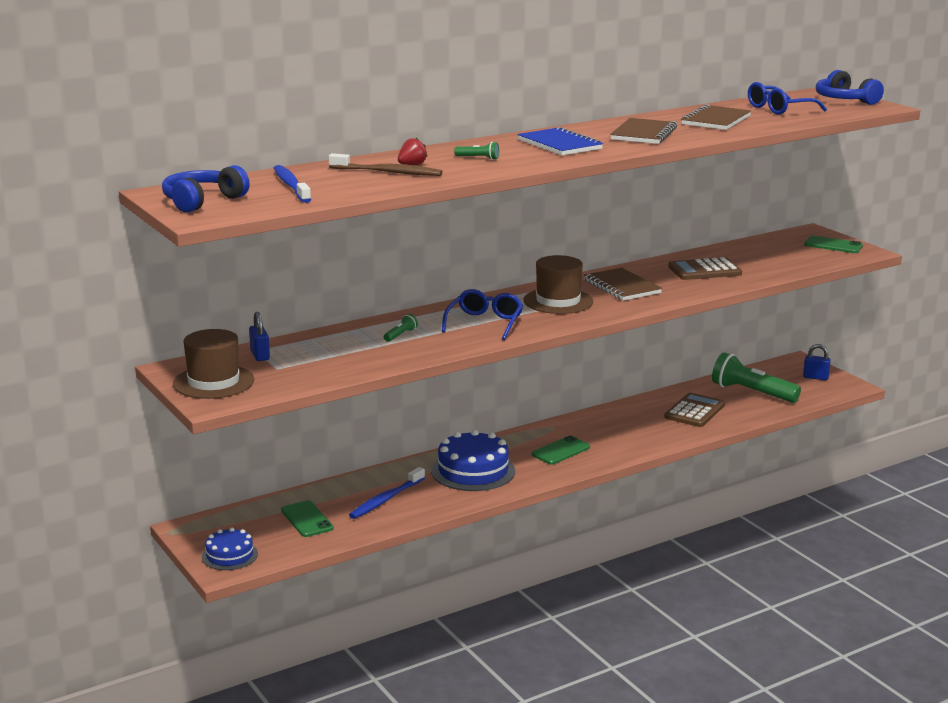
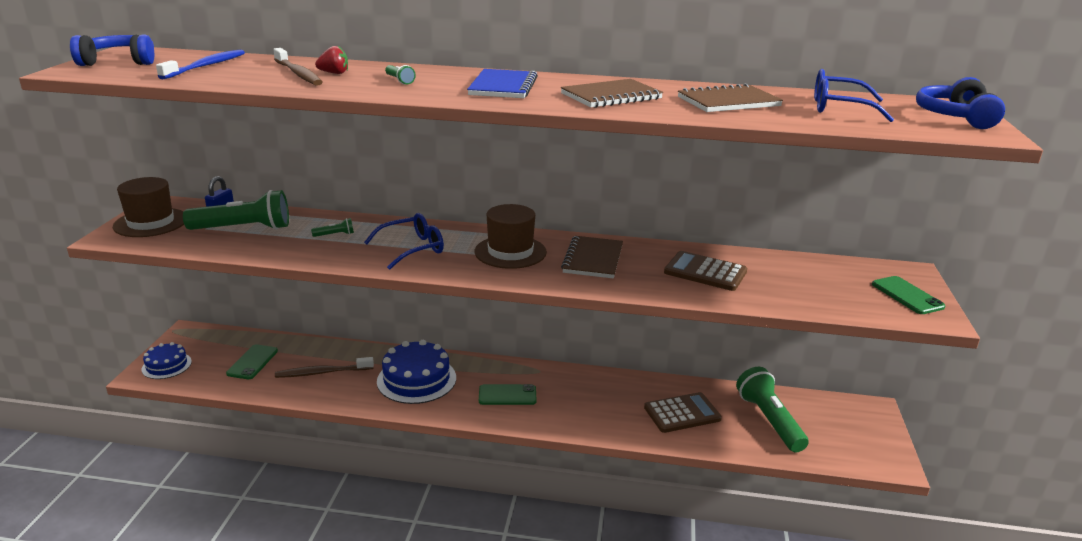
camera: 40 degrees right, 5 degrees up
(311, 357) = (243, 228): none -> green flashlight
(386, 499) = (322, 372): blue toothbrush -> brown toothbrush
(815, 377) = (865, 435): blue padlock -> none

